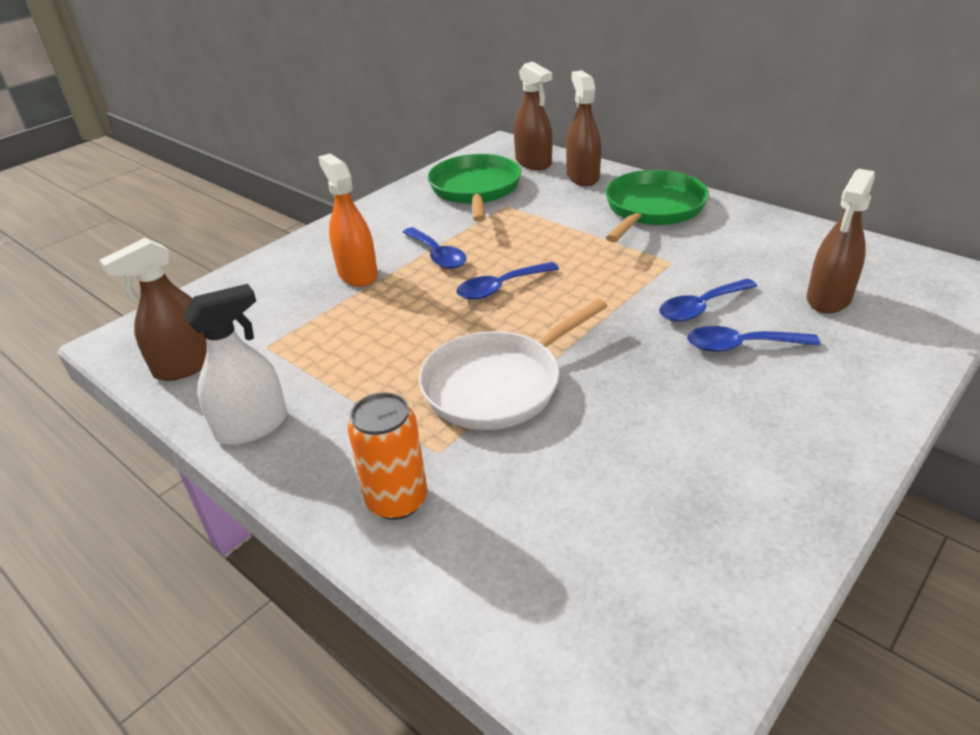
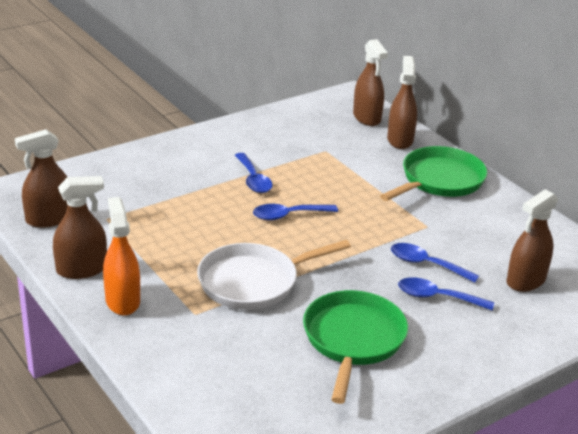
camera: 10 degrees right, 5 degrees down
(252, 426) = (81, 269): white spray bottle -> brown spray bottle
(357, 274) = (188, 181): orange spray bottle -> orange spray bottle (122, 301)
(397, 500) = (157, 335): orange can -> none
(475, 189) = (308, 131): green pan -> green pan (353, 340)
(701, 307) = (426, 264): blue spoon -> blue spoon turned 45 degrees clockwise

